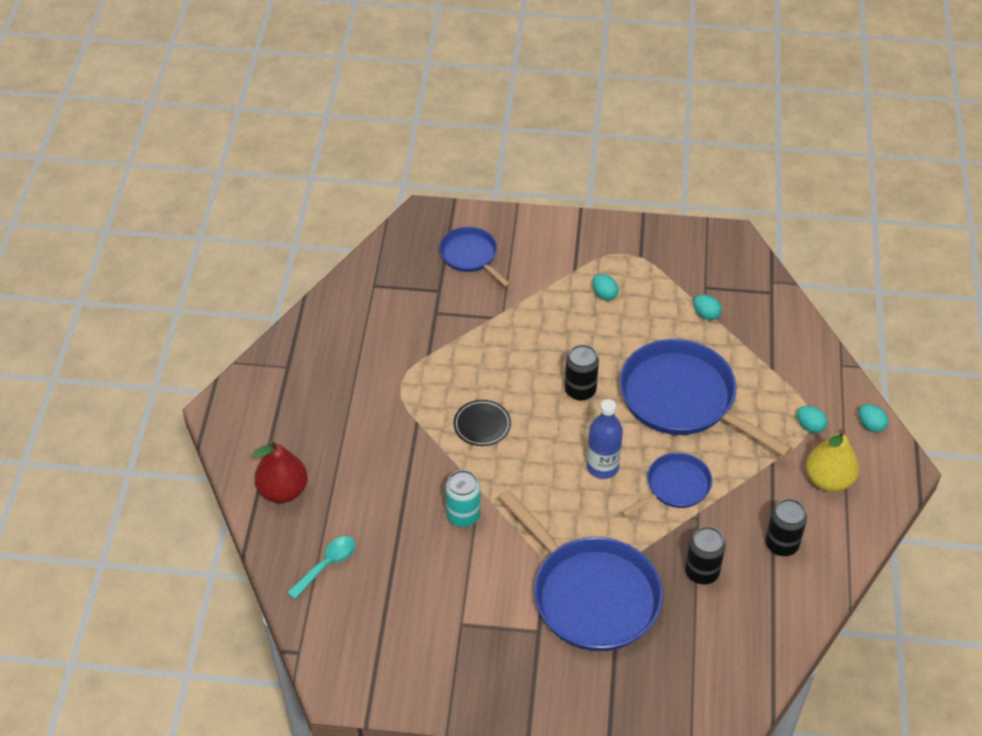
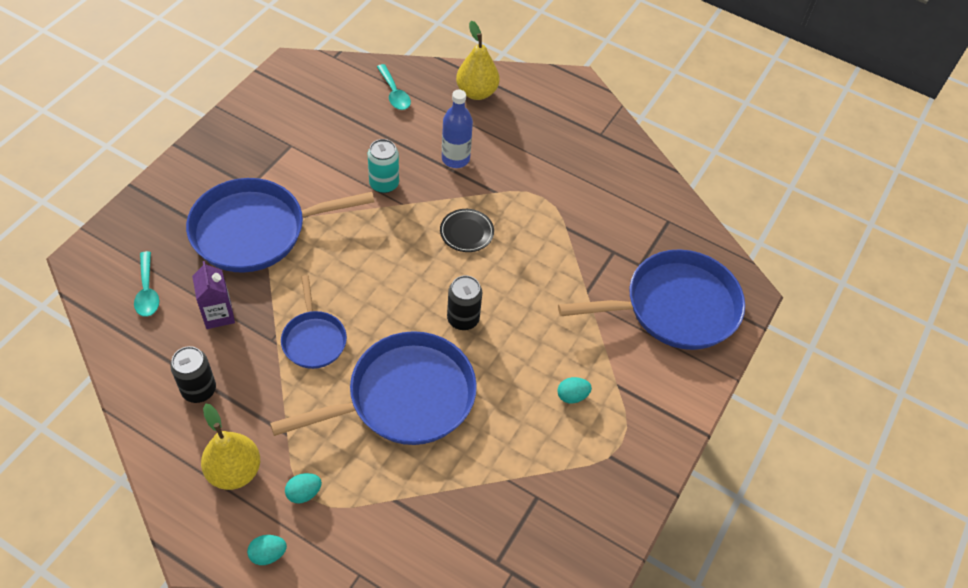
camera: 110 degrees right, 5 degrees up
(283, 491) = (476, 92): red pear -> yellow pear
(470, 256) = (675, 307): blue pan -> blue pan, size x1.87
(602, 467) = (369, 296): blue bottle -> blue bottle (455, 159)
(702, 572) = (218, 315): black can -> purple carton
(706, 314) = (499, 476): turquoise egg -> none
(718, 645) = (147, 291): none -> turquoise spoon

